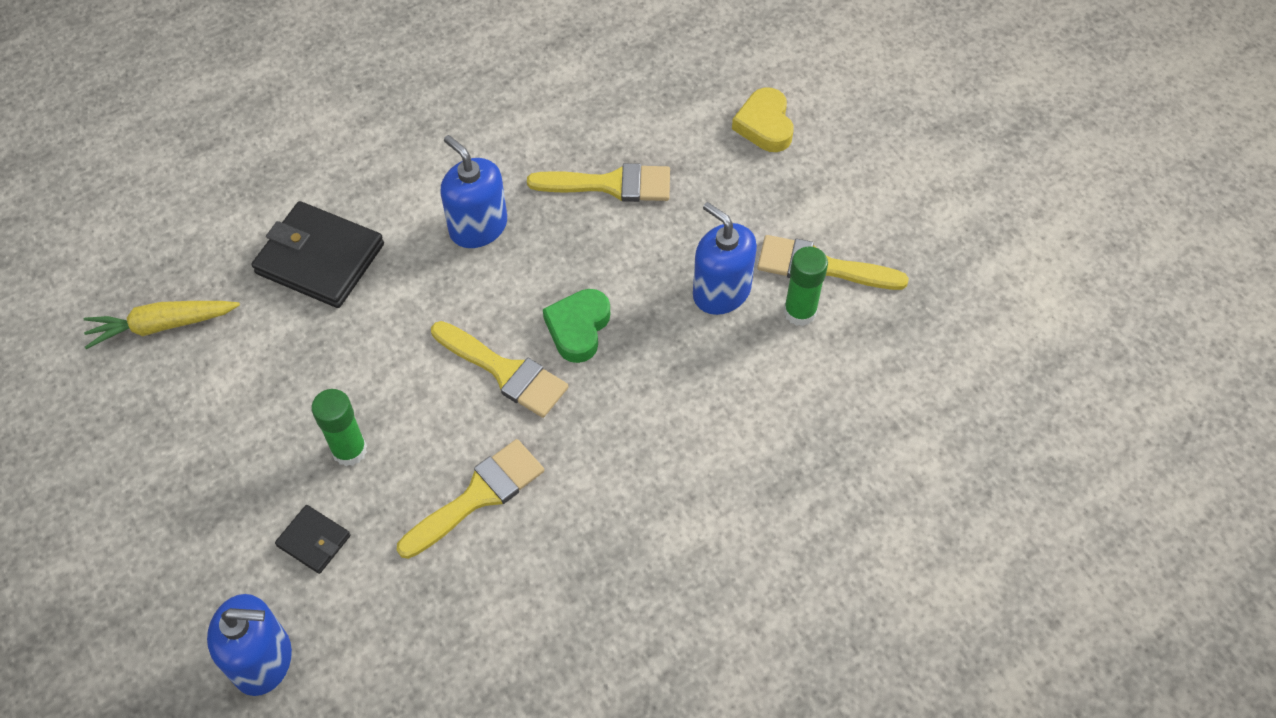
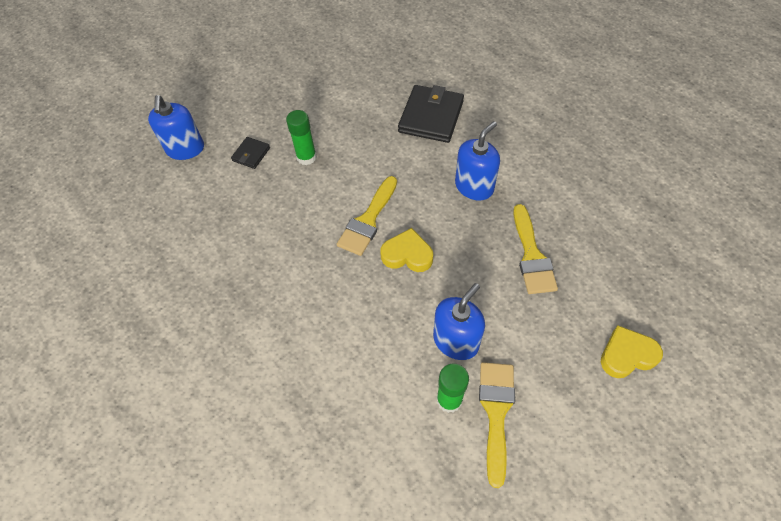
camera: 85 degrees right, 0 degrees up
(162, 326) = (373, 65): yellow carrot -> none
(478, 496) = (281, 222): yellow brush -> none
(578, 328) = (407, 255): green heart -> yellow heart

